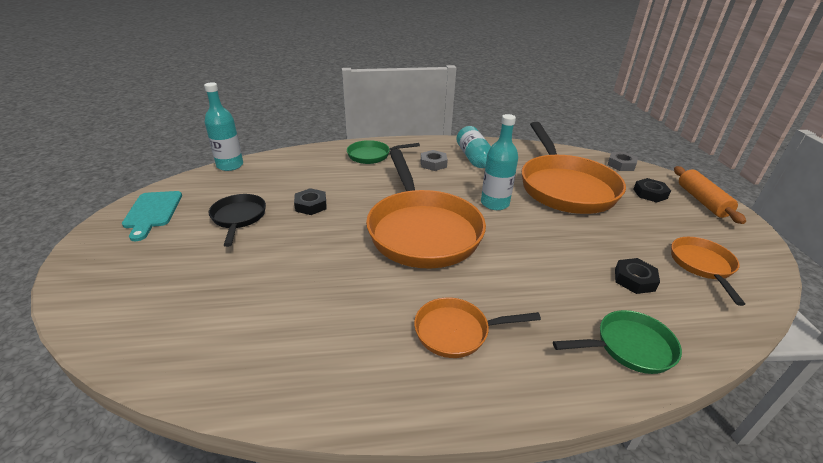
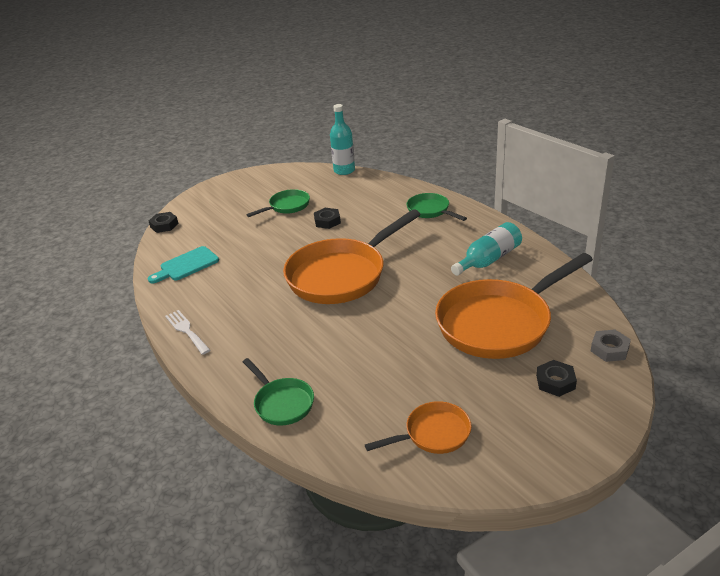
camera: 65 degrees right, 0 degrees up
(152, 212) = (266, 180): turquoise cutting board -> turquoise cutting board (186, 265)
(238, 218) = (287, 206): black pan -> green pan
(419, 395) = (186, 330): none -> white fork
(433, 164) = (453, 242): grey nut -> none
(456, 332) = (244, 326): orange pan -> none
(494, 203) = (419, 293): turquoise bottle -> none
(634, 280) = (370, 394): black nut -> black nut (164, 225)
(702, 201) = (586, 424): orange rolling pin -> none

